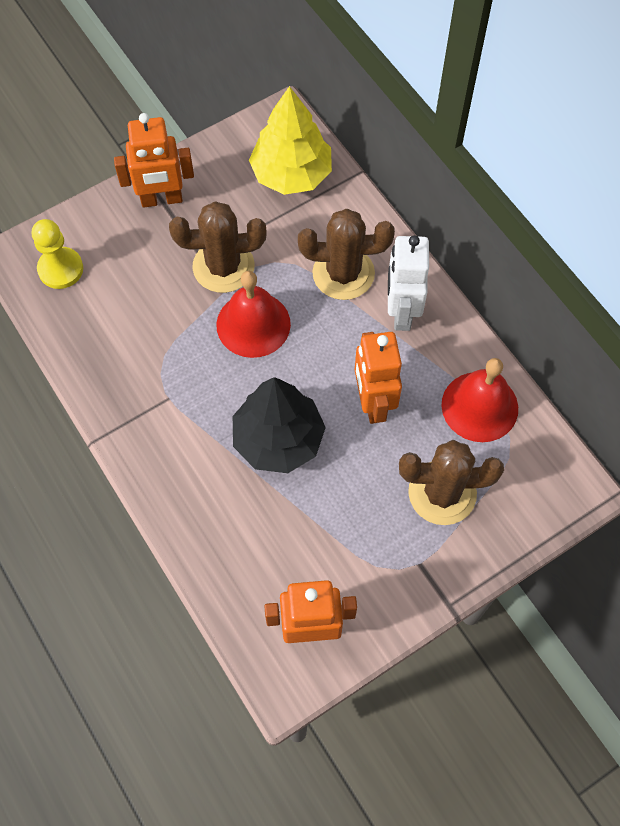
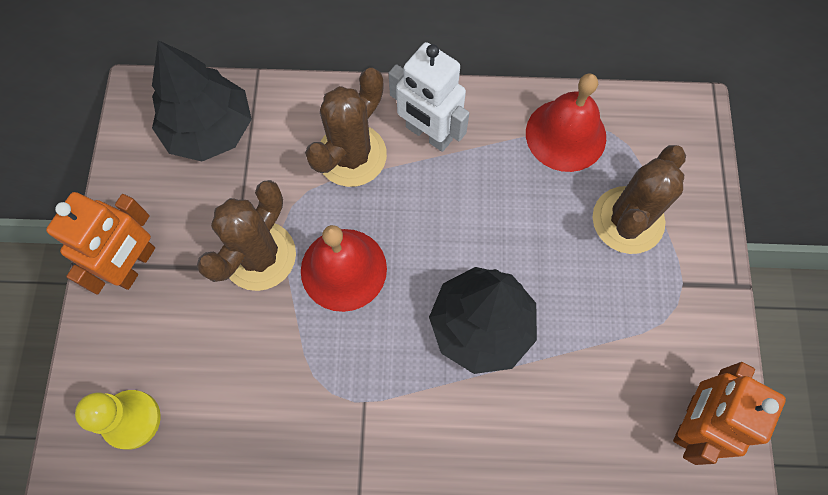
camera: 55 degrees left, 5 degrees up
(291, 174) = (209, 129): yellow tree -> black tree
(373, 403) = (502, 218): orange robot -> none

